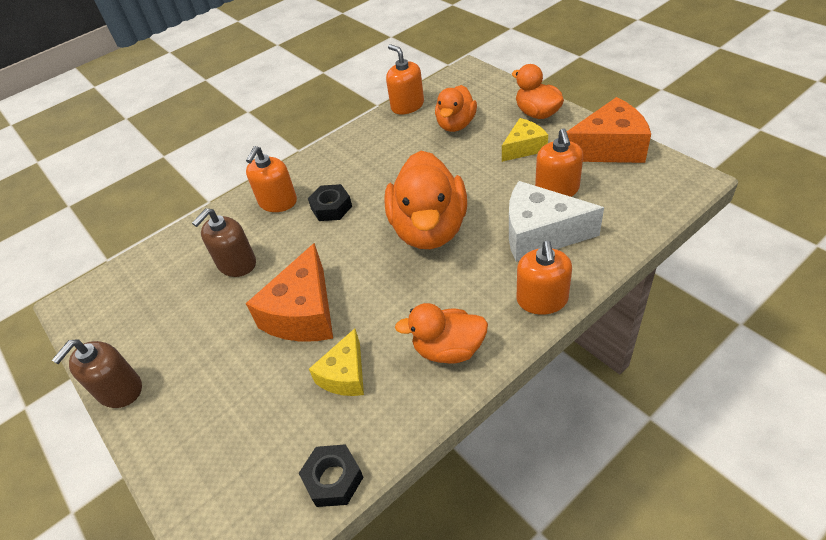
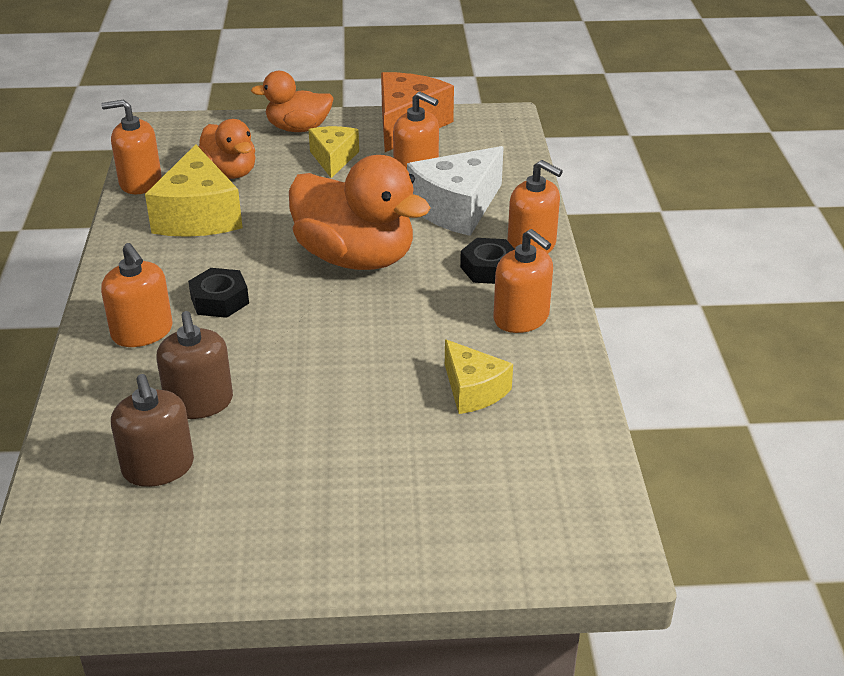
camera: 60 degrees left, 10 degrees down
(120, 390) = (273, 571): brown soap dispenser -> brown soap dispenser (158, 467)
(303, 313) = (353, 384): orange cheese -> none
(333, 479) = (585, 447): black nut -> black nut (489, 268)
(400, 145) = (198, 216): none -> yellow cheese
(448, 349) = (521, 318): orange duck -> orange soap dispenser

